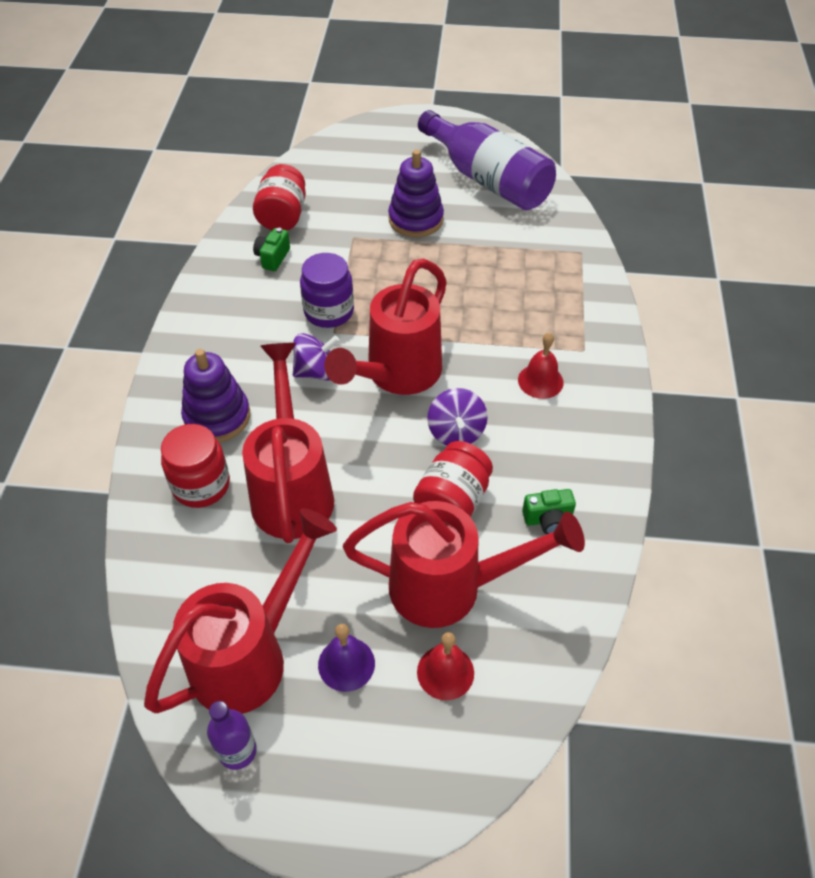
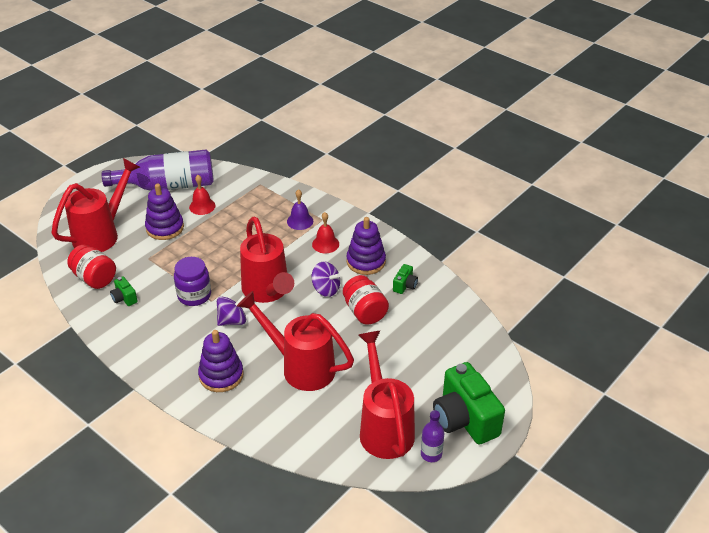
camera: 55 degrees left, 10 degrees down
(201, 485) = (262, 402): red jar -> none
(317, 372) = (232, 321): purple spinning top -> purple spinning top turned 45 degrees clockwise
(339, 761) = (464, 419): none -> green camera
(346, 664) = (419, 393): purple bell -> purple bell (300, 221)
(445, 672) = (451, 361): red bell -> red bell (202, 206)
(451, 587) = (411, 337): red watering can -> red watering can (102, 234)
(551, 445) = (366, 261): none -> purple stacking toy

